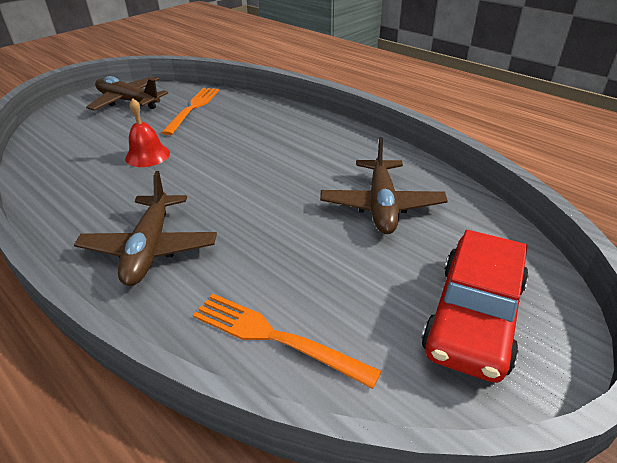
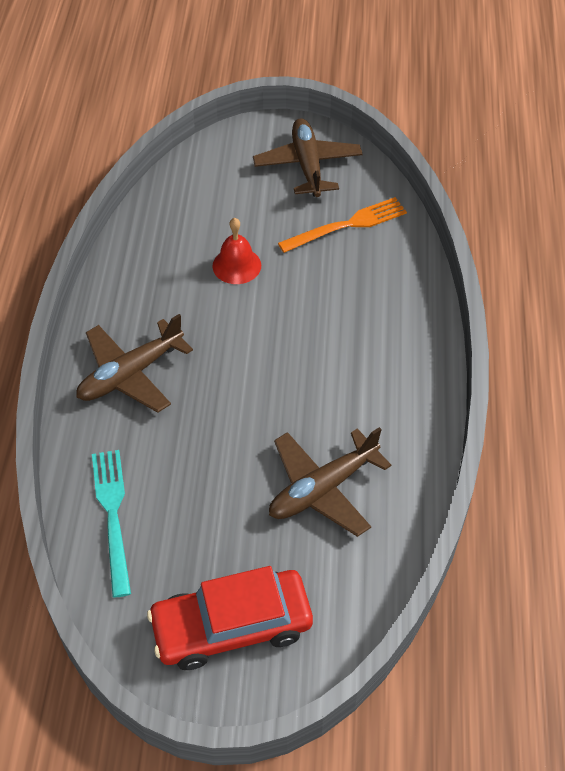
camera: 50 degrees right, 15 degrees up
(273, 337) = (112, 514): orange fork -> turquoise fork

